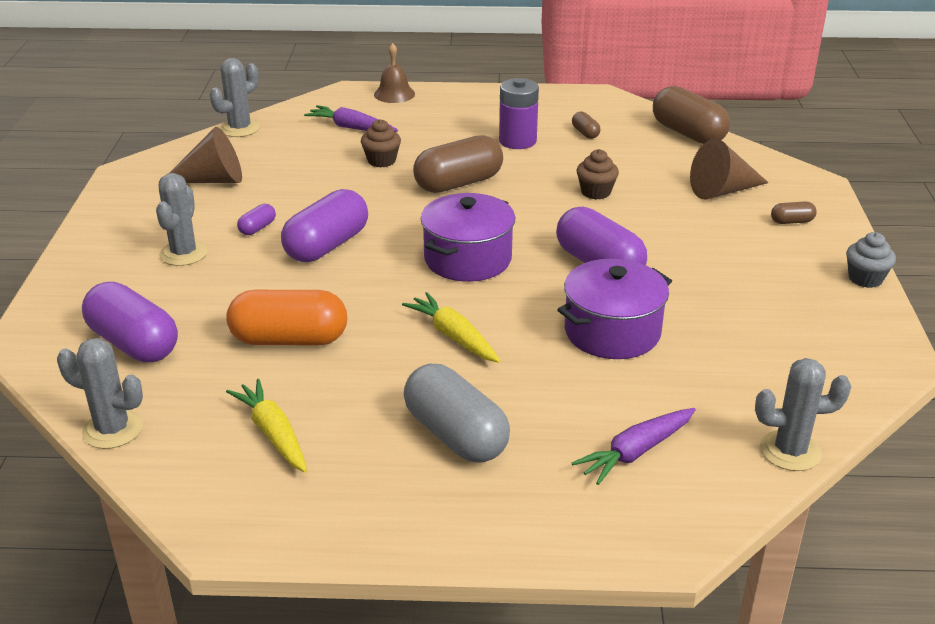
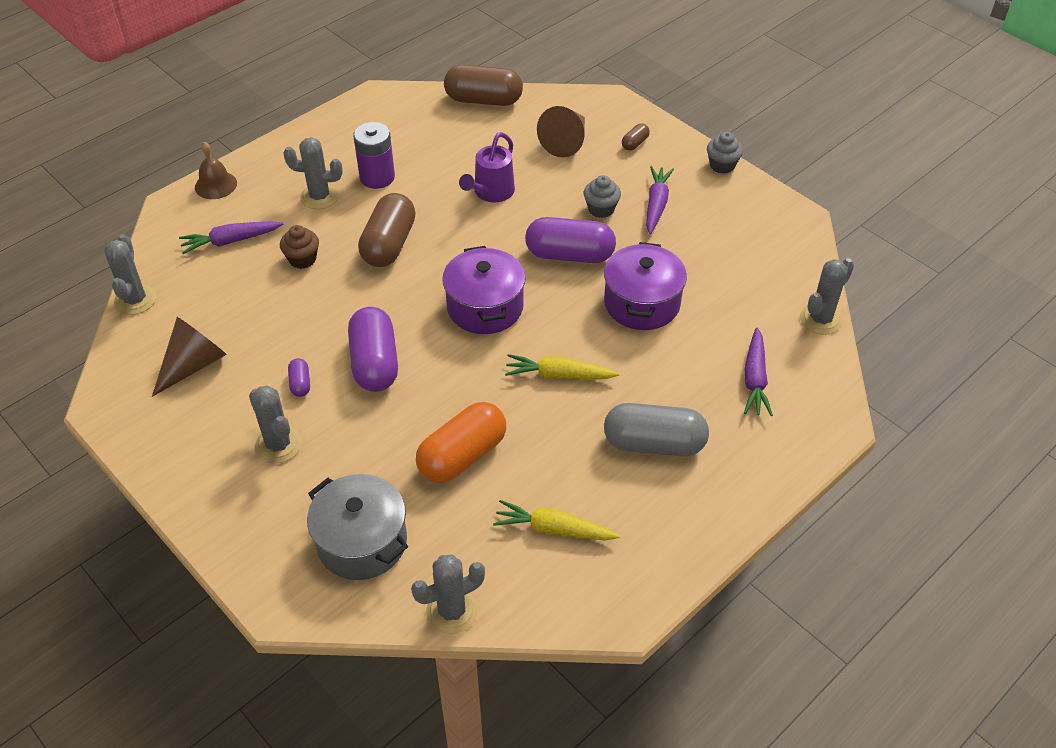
camera: 45 degrees left, 15 degrees up
(133, 343) = (362, 542): purple capsule -> grey pot
(455, 132) = (319, 197): none -> grey cactus
(585, 133) = (415, 140): brown capsule -> none
(596, 192) = (491, 193): brown cupcake -> purple watering can
(681, 249) = (601, 209): none -> grey cupcake
(743, 272) = (656, 204): none -> purple carrot

